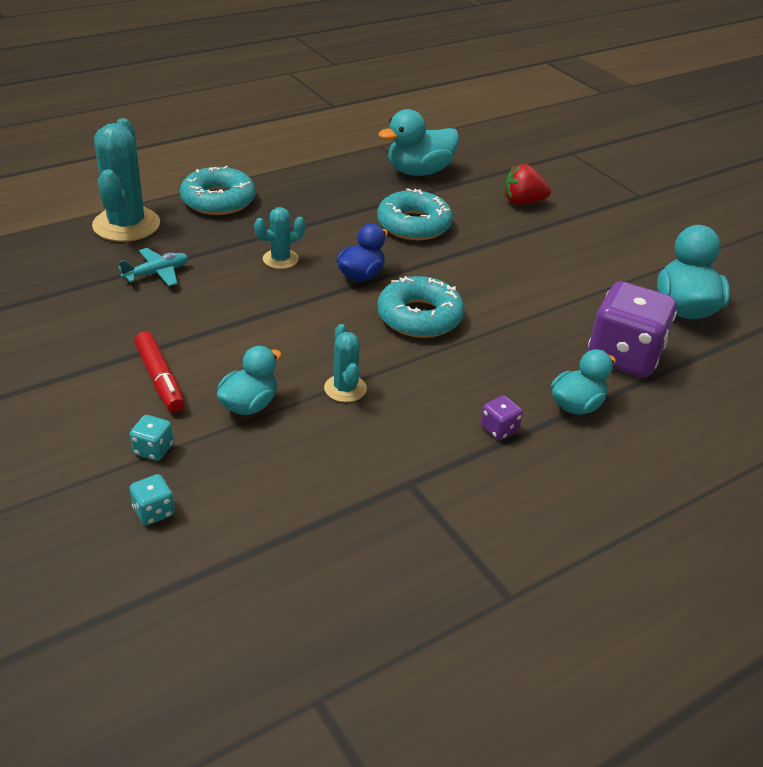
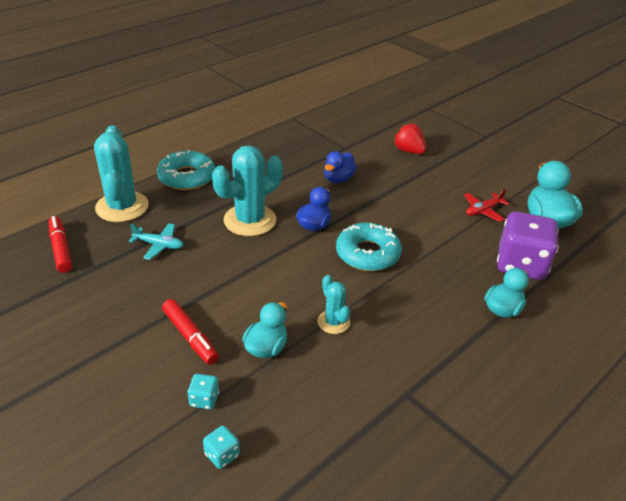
camera: 10 degrees left, 0 degrees up
(37, 263) = (61, 249): none -> red marker
(157, 273) = (159, 245): turquoise plane -> turquoise plane turned 60 degrees clockwise
(280, 259) = (250, 220): turquoise cactus -> turquoise cactus, size x1.90
(414, 225) = (338, 179): turquoise donut -> blue duck
(419, 172) = (327, 135): turquoise duck -> none
(499, 429) = (455, 338): purple dice -> none
(522, 202) = (408, 151): red strawberry -> red strawberry turned 60 degrees clockwise
(598, 286) = (483, 211): none -> red plane

